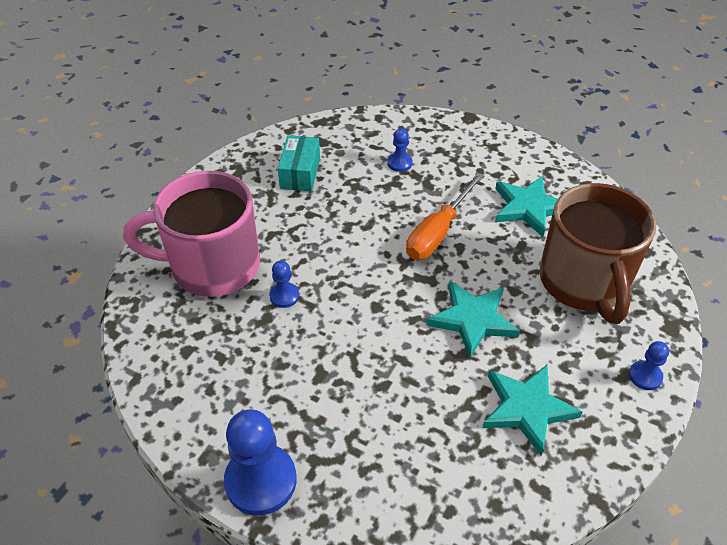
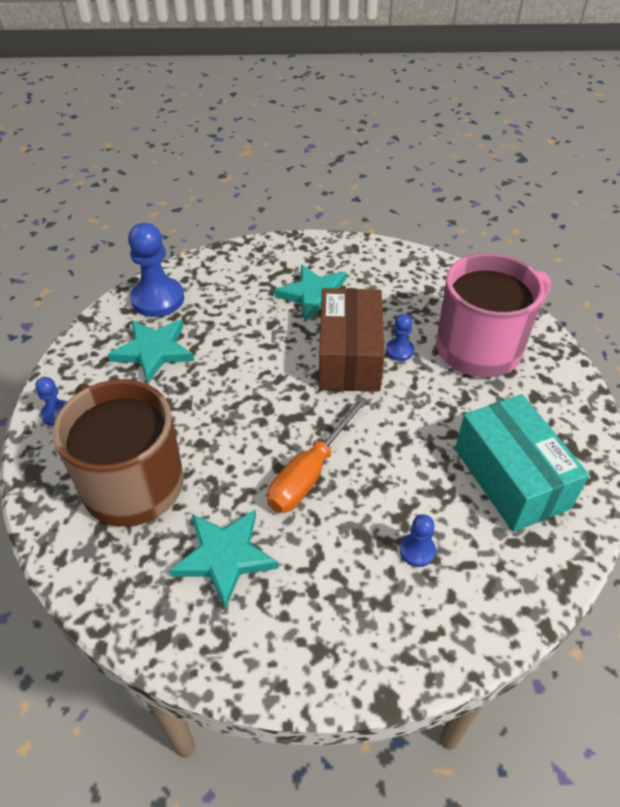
camera: 150 degrees right, 0 degrees up
(261, 481) = (310, 250): blue pawn -> blue pawn (158, 299)
(300, 173) = (511, 478): turquoise box -> turquoise box, size x1.65
(334, 311) = (349, 356): none -> brown box
(438, 232) = (310, 473): orange screwdriver -> orange screwdriver turned 150 degrees counterclockwise
(472, 319) = (227, 399): turquoise star -> turquoise star (315, 295)

